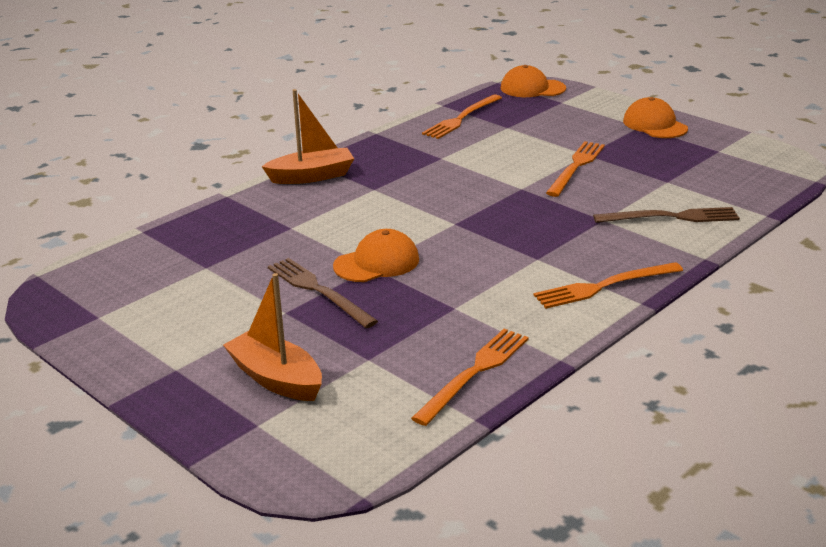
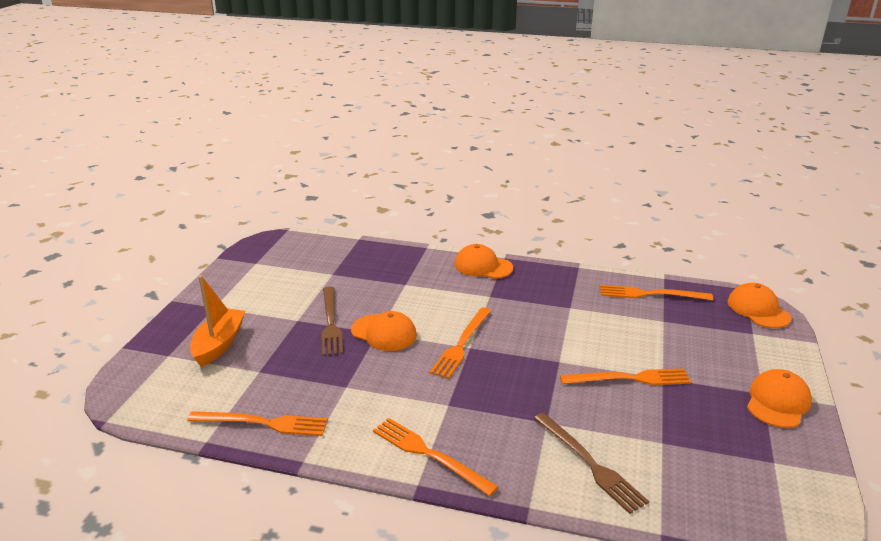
camera: 60 degrees right, 0 degrees up
(312, 176) = (483, 266): orange boat -> orange cap
(318, 291) = (330, 323): brown fork -> brown fork turned 150 degrees clockwise
(445, 226) = (461, 344): none -> orange fork

